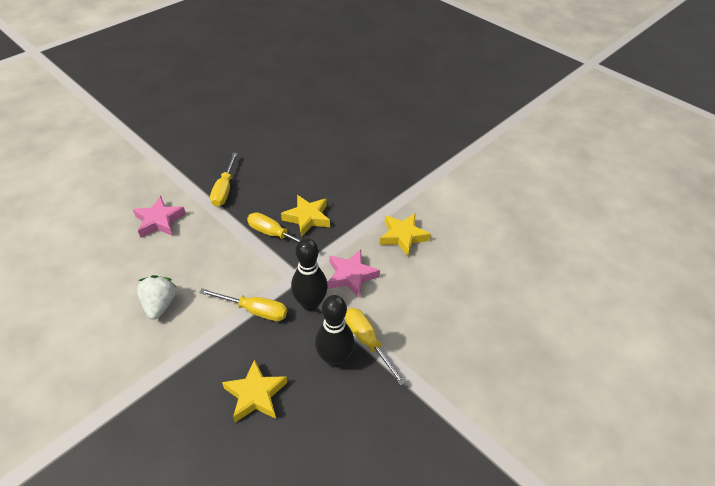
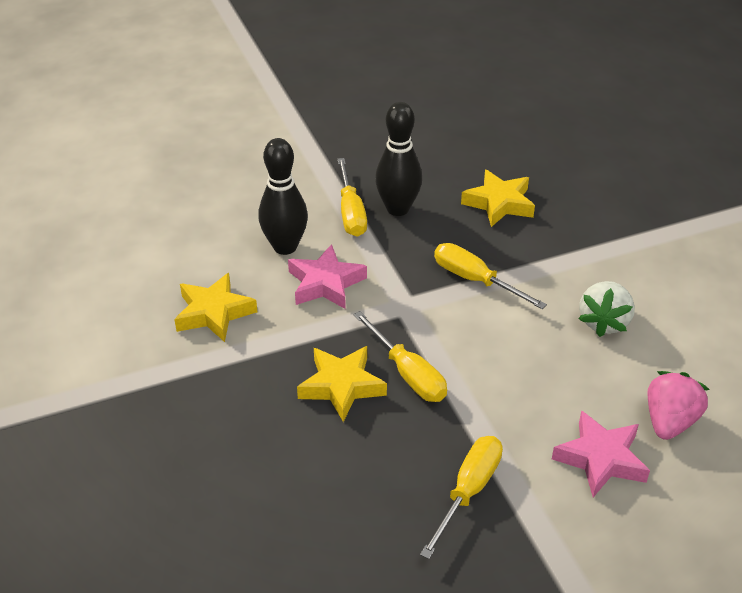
camera: 155 degrees left, 5 degrees down
(120, 251) = (669, 421): none -> pink strawberry
(310, 304) = (398, 267): black bowling pin -> black bowling pin (285, 247)

